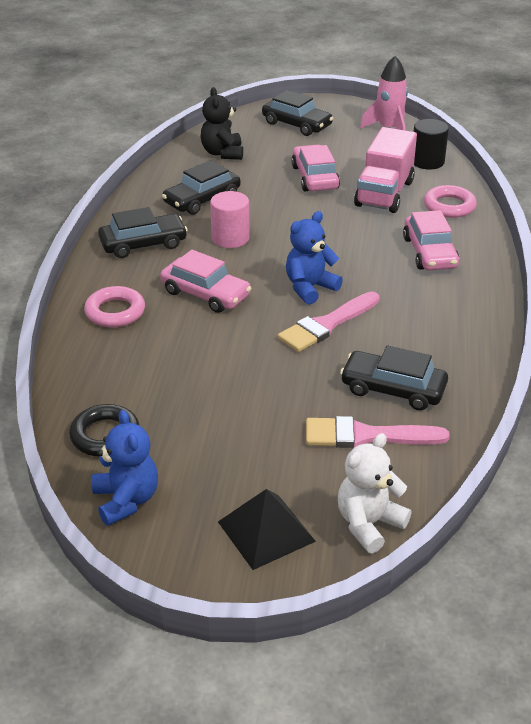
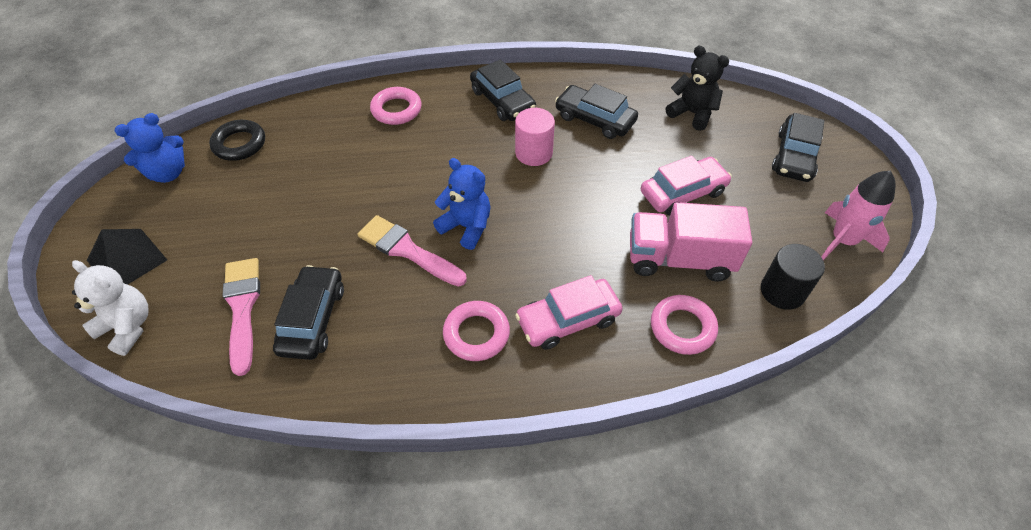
camera: 75 degrees right, 15 degrees up
(205, 294) = (436, 156): pink car -> none
(222, 153) = (692, 113): black teddy bear -> black teddy bear turned 60 degrees clockwise
(432, 298) = (476, 334): none -> pink ring

